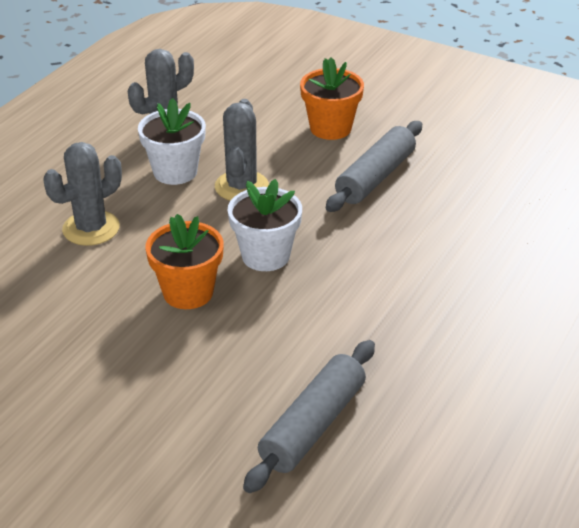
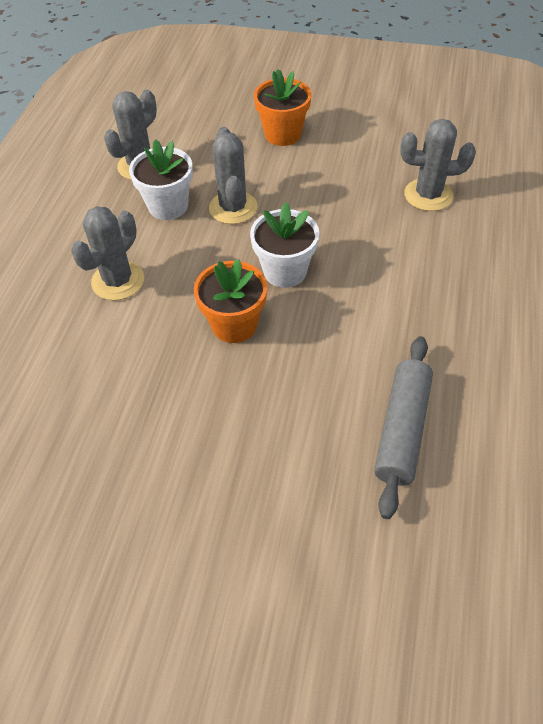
camera: 15 degrees left, 15 degrees up
(375, 177) = (342, 173): grey rolling pin -> none
(460, 217) = (428, 195): none -> grey cactus

